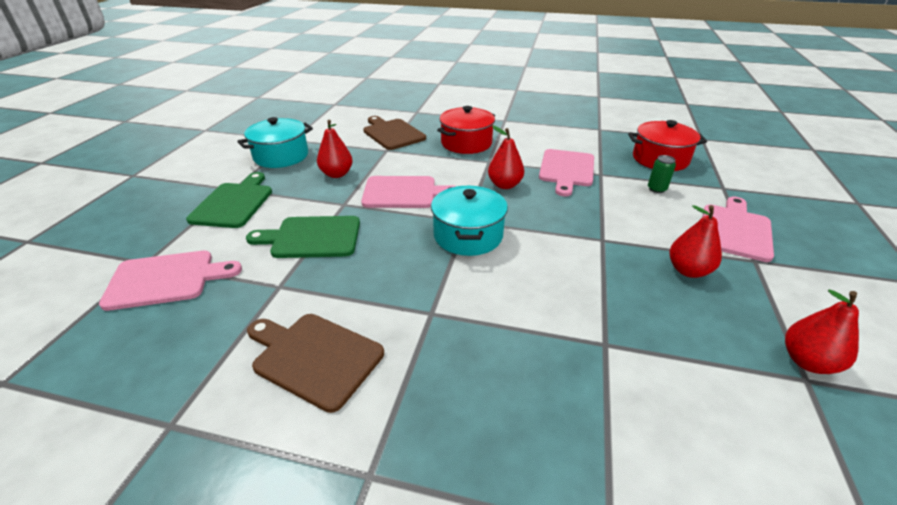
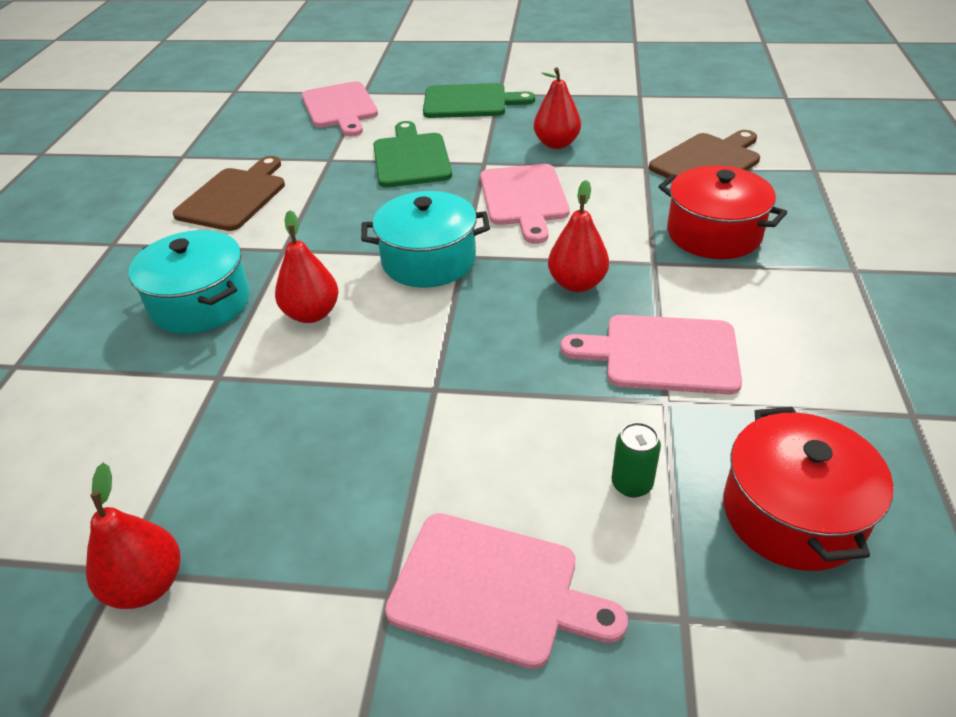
camera: 85 degrees right, 5 degrees up
(281, 156) = (588, 100): turquoise pot -> turquoise pot (200, 303)
(688, 270) = (357, 484): red pear -> red pear (312, 314)

